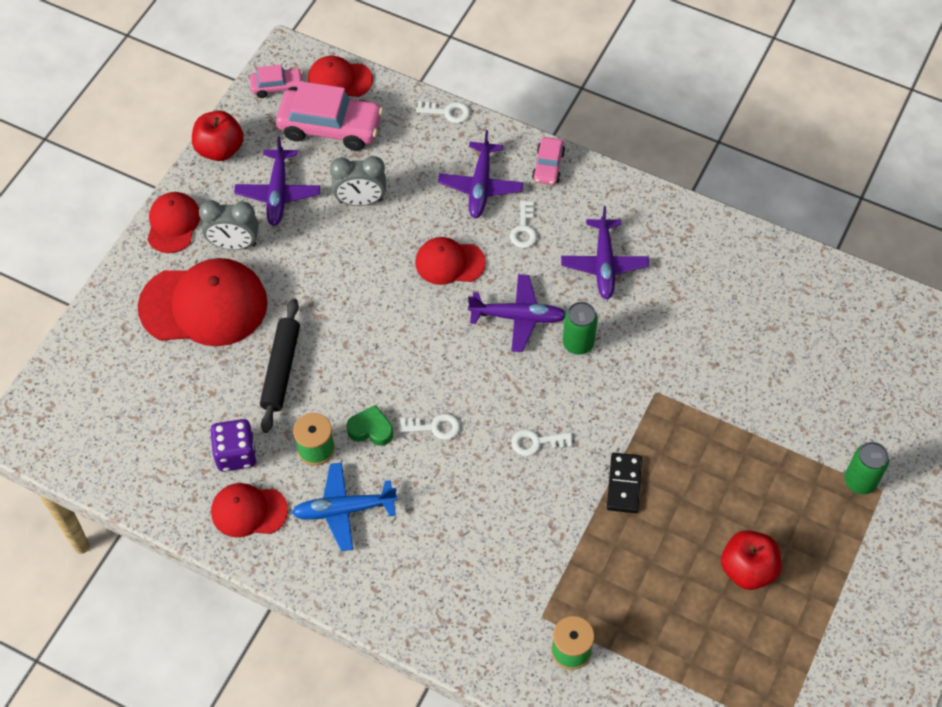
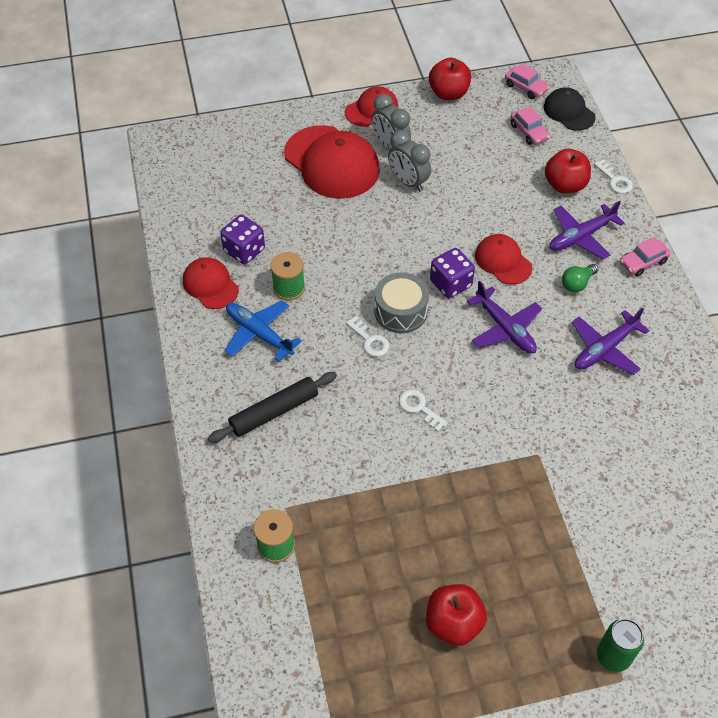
camera: 50 degrees right, 5 degrees down
(278, 193) = (451, 141): purple plane -> none
(281, 369) = (327, 230): black rolling pin -> black rolling pin (274, 411)
(330, 127) = (529, 132): pink car -> pink car, size x0.52
(339, 80) = (569, 112): red cap -> black cap
(360, 201) = (494, 183): grey clock -> grey clock (408, 182)
(371, 429) = (332, 307): green heart -> none
(416, 151) = (565, 185): none -> red apple
(427, 380) = (400, 311): none -> grey drum
(435, 320) = (450, 284): none -> purple dice
(524, 229) = (577, 283): white key -> green light bulb
(578, 343) = (524, 378): green can -> none
(624, 484) = (441, 486): black domino -> none

